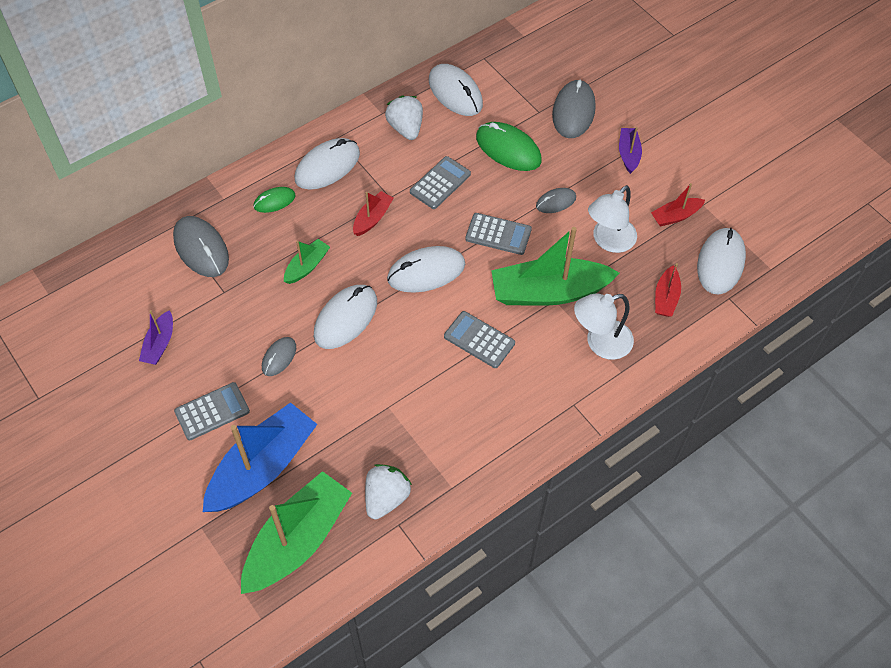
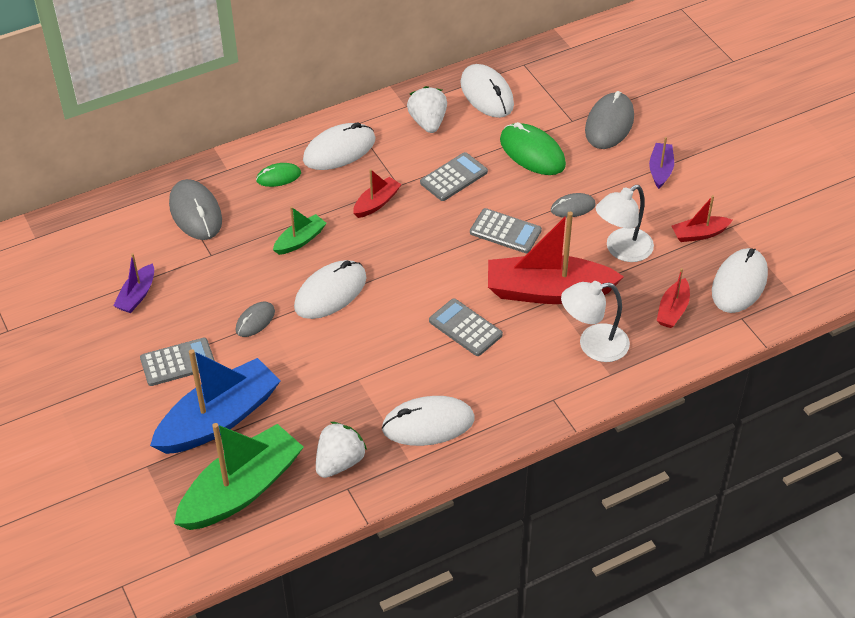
camera: 10 degrees right, 10 degrees down
(426, 272) = (422, 258): white mouse -> white mouse (428, 424)
(549, 292) = (548, 291): green boat -> red boat

